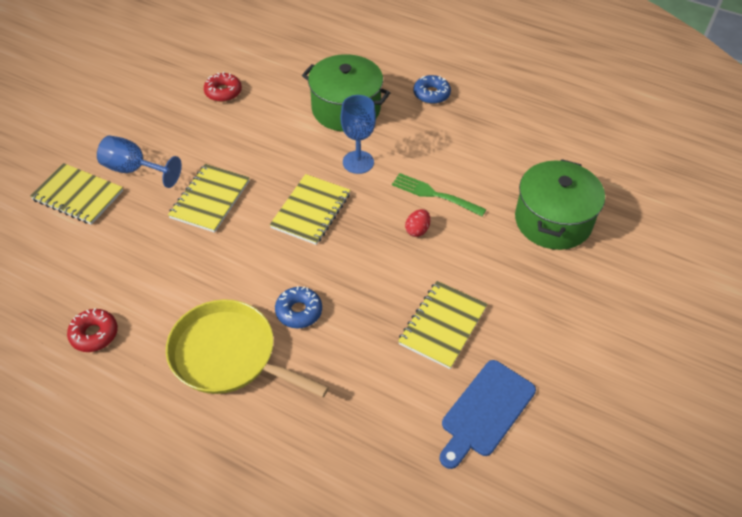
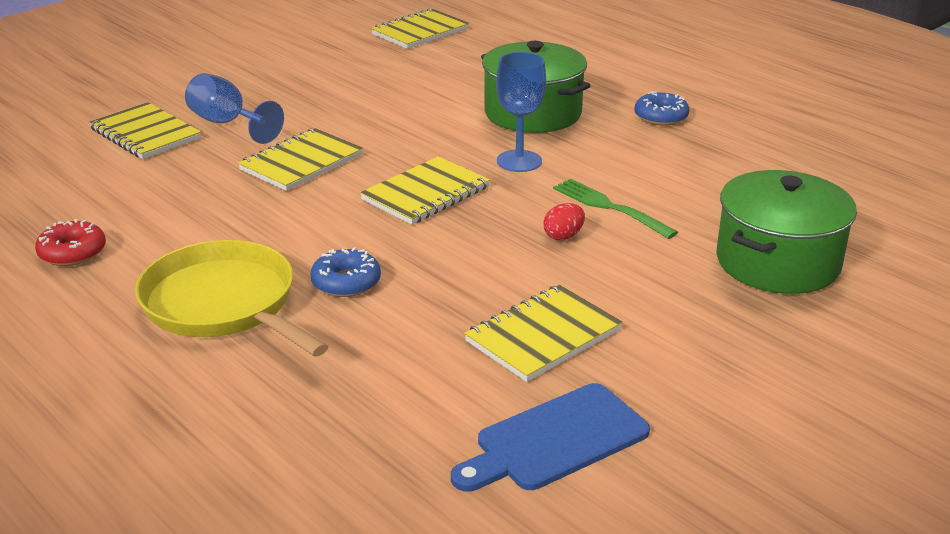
camera: 20 degrees right, 20 degrees down
(223, 92) = (383, 77): red donut -> none
(226, 33) = (420, 32): none -> yellow notebook

